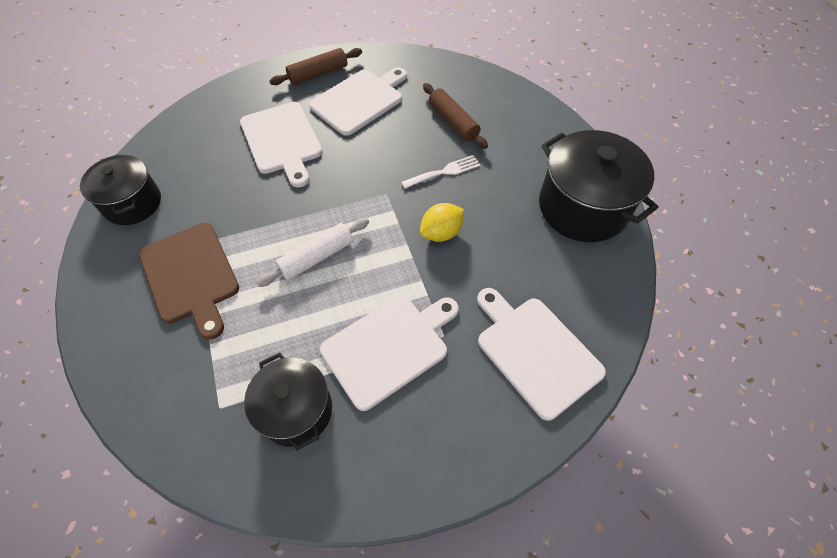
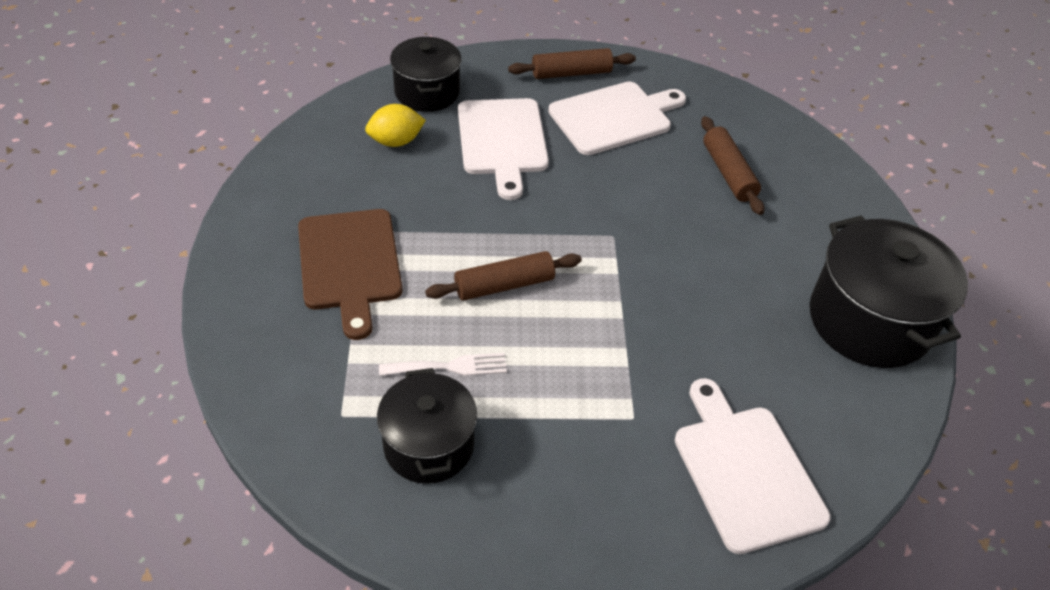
camera: 15 degrees right, 10 degrees down
(132, 203) = (306, 166): black pot -> black pot (427, 92)
(317, 257) = (504, 285): white rolling pin -> brown rolling pin
(389, 347) = (561, 410): white cutting board -> none
(441, 233) = (669, 300): yellow lemon -> yellow lemon (396, 141)
(444, 172) = (697, 229): white fork -> white fork (450, 367)

